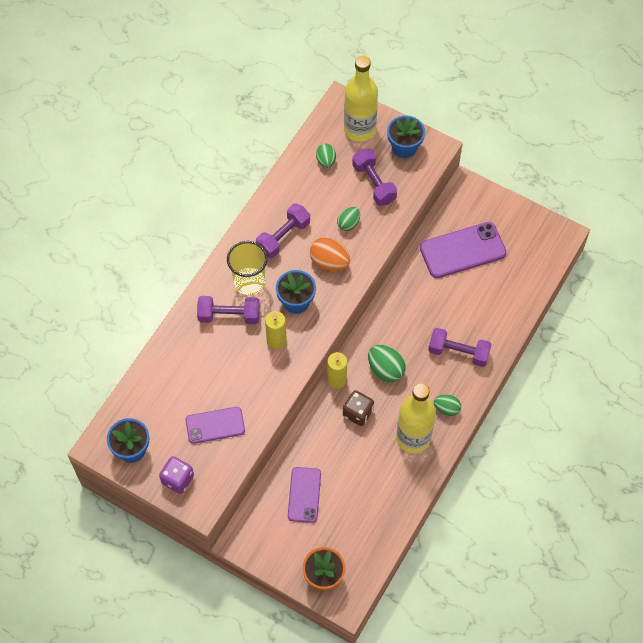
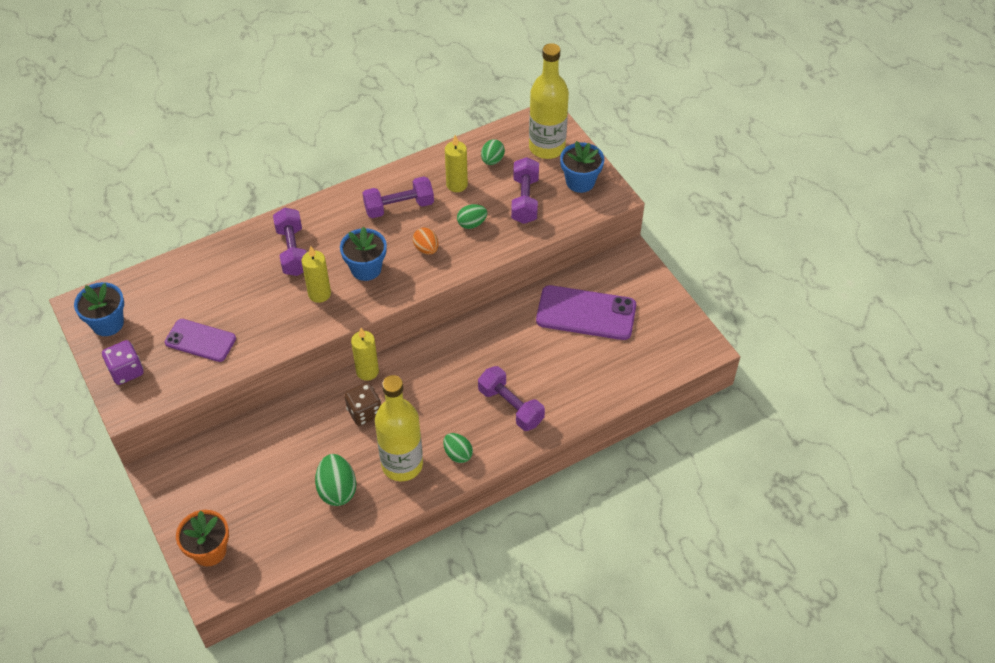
camera: 30 degrees right, 10 degrees down
(229, 315) = (293, 251): purple dumbbell -> purple dumbbell turned 45 degrees clockwise
(249, 282) = (335, 231): yellow cup -> none
(304, 495) = (252, 462): purple phone -> none
(314, 196) = (457, 185): none -> yellow candle
(329, 262) = (426, 249): orange egg -> orange egg, size x0.65
(385, 369) = (423, 386): green egg -> green egg (337, 490)

